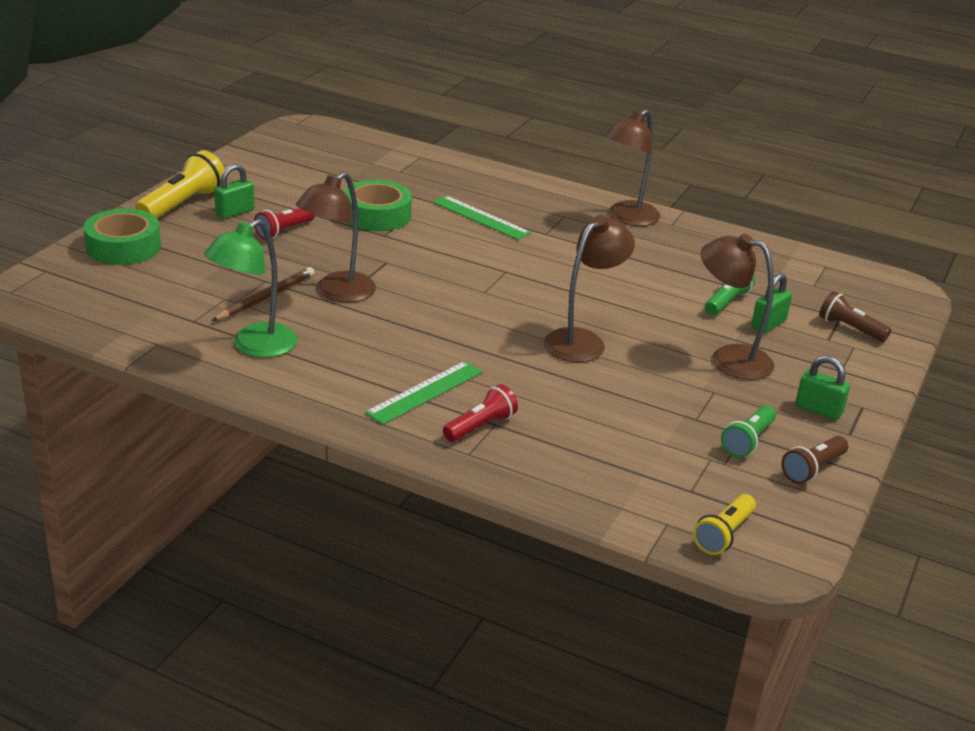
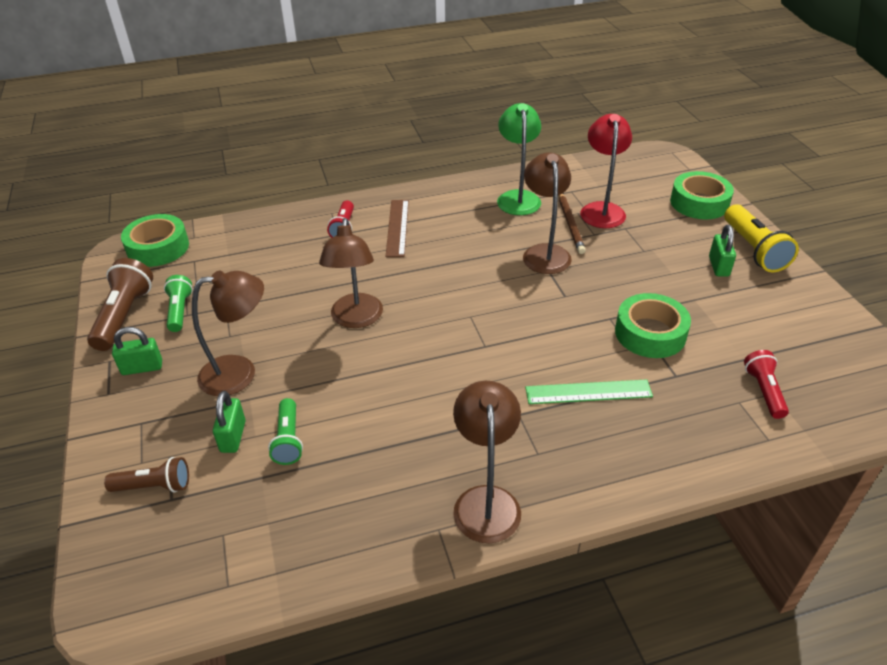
camera: 140 degrees right, 10 degrees up
(211, 291) = (601, 209): none -> red lamp
(284, 231) = (663, 274): red flashlight -> red flashlight (764, 391)
(425, 392) = (397, 227): green ruler -> brown ruler
(724, 535) = (158, 248): yellow flashlight -> green tape
(813, 469) = (124, 316): brown flashlight -> brown flashlight, size x1.59

